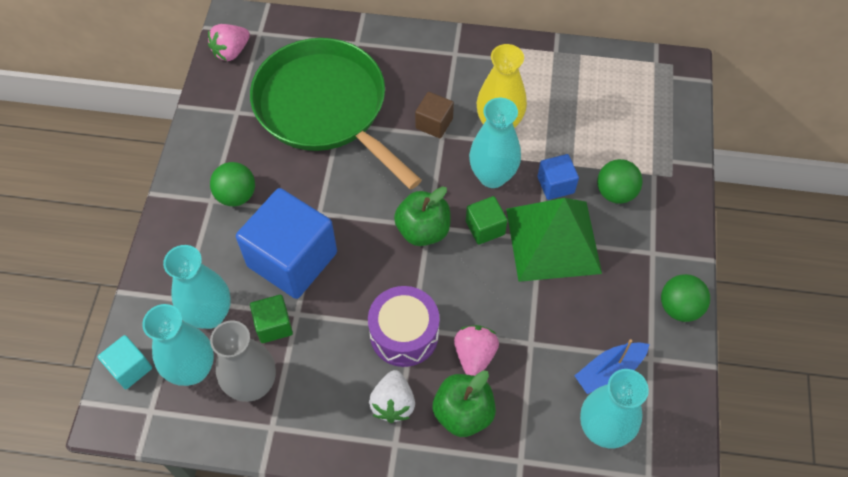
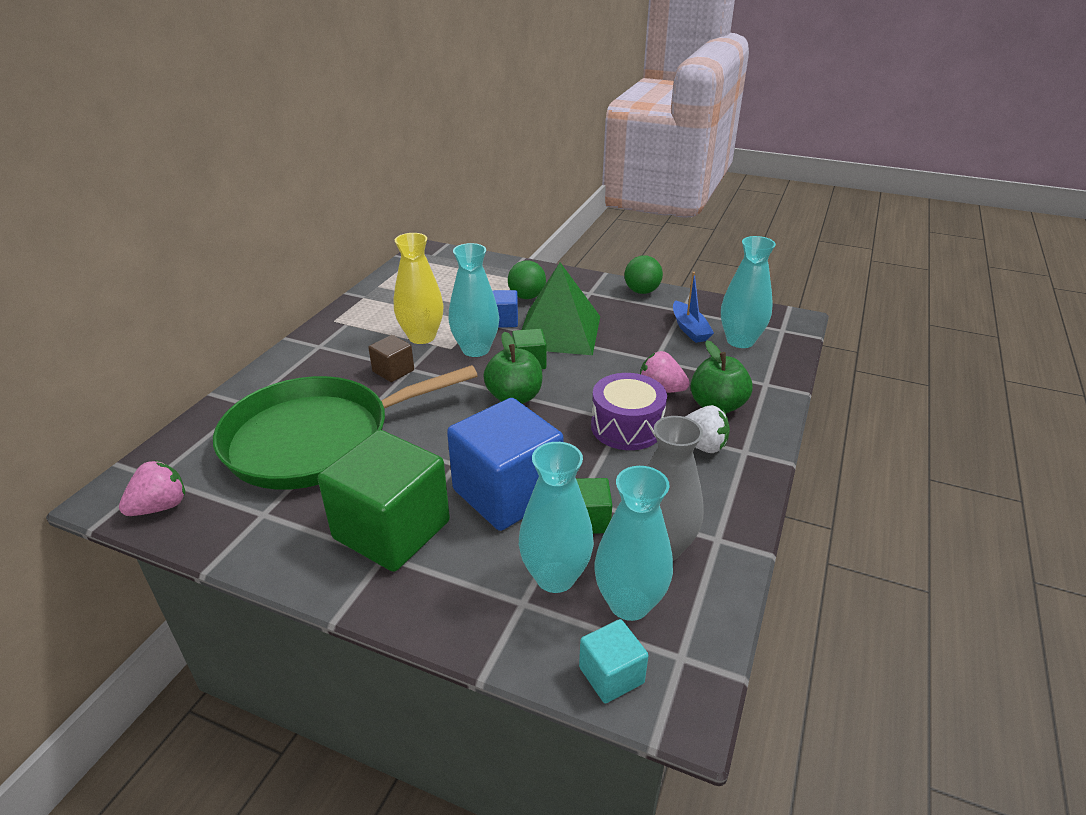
camera: 75 degrees left, 25 degrees down
(231, 52) = (160, 507): pink strawberry -> pink strawberry turned 105 degrees counterclockwise
(236, 195) = (392, 530): green ball -> green cube

